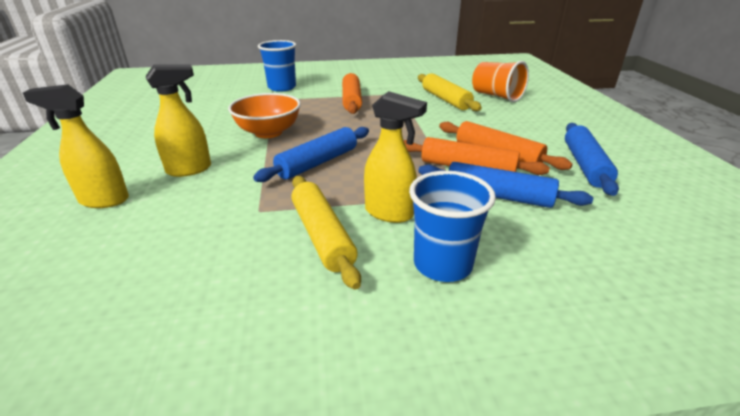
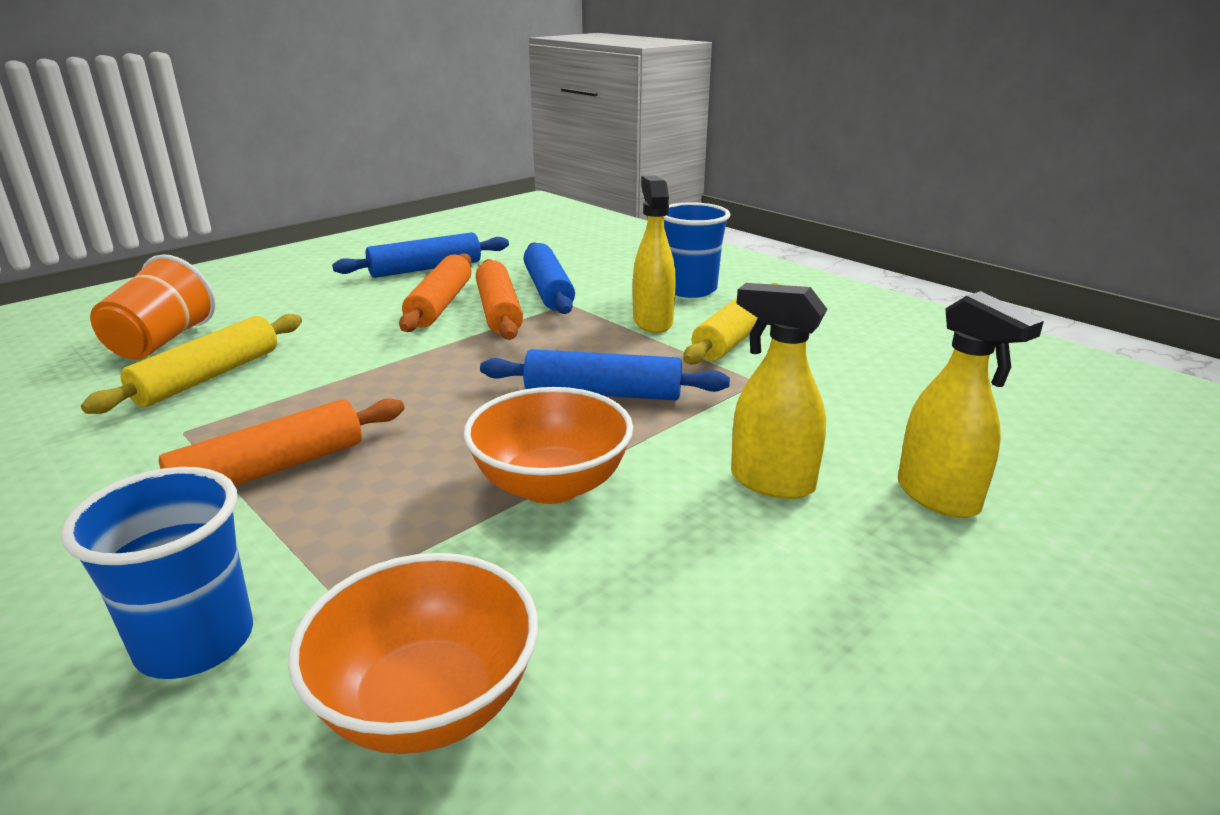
camera: 125 degrees left, 5 degrees down
(218, 101) = (427, 702): none -> orange bowl

